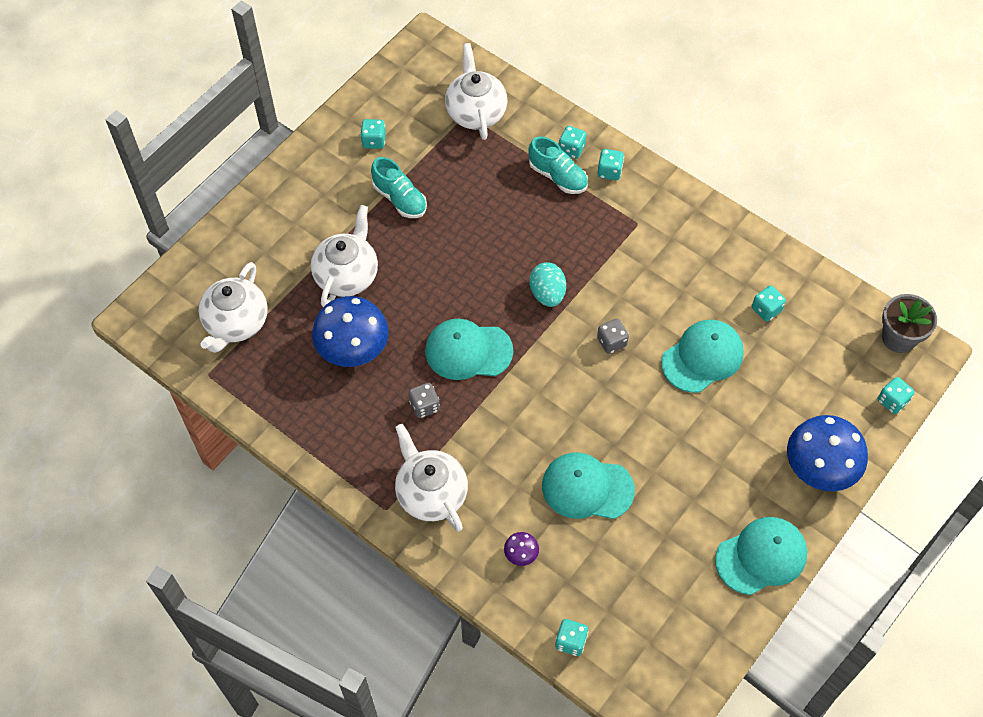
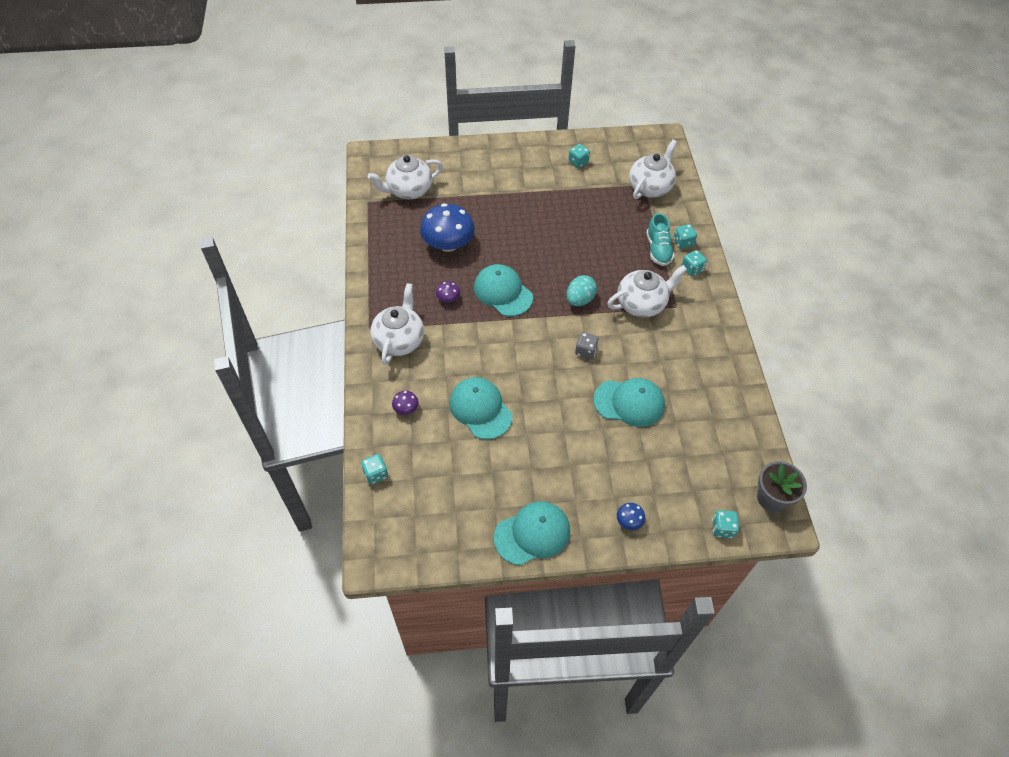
camera: 45 degrees right, 5 degrees down
(347, 275) = (487, 211): white teapot -> white teapot (642, 304)
(400, 199) = (558, 197): turquoise shoe -> none
(424, 406) = (448, 298): grey dice -> purple mushroom
(761, 556) = (532, 534): turquoise cap -> turquoise cap turned 45 degrees counterclockwise
(766, 309) = (701, 411): turquoise dice -> none
(820, 467) = (629, 521): blue mushroom -> blue mushroom, size x0.43

